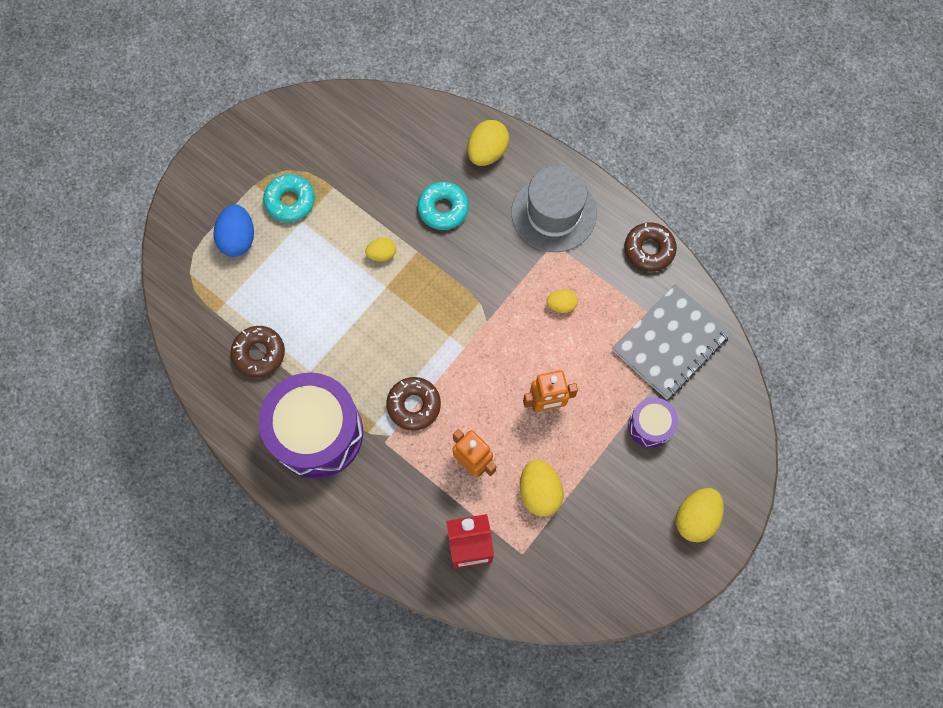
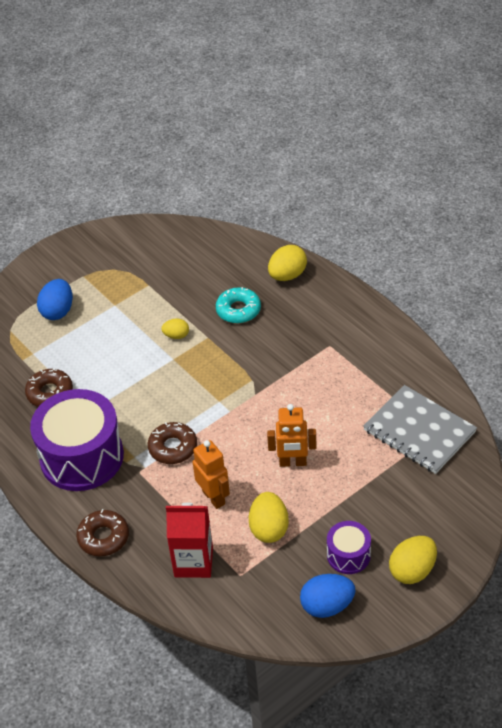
camera: 15 degrees right, 25 degrees down
(290, 201) = (109, 290): turquoise donut -> none
(553, 213) = (335, 324): grey hat -> none
(561, 305) = (325, 391): yellow egg -> none
(618, 575) = (327, 606): none -> blue egg
(649, 250) = (415, 360): brown donut -> brown donut (103, 537)
(650, 426) = (385, 492): purple drum -> purple drum (348, 555)
(670, 343) = (419, 431): grey notebook -> grey notebook turned 75 degrees clockwise

